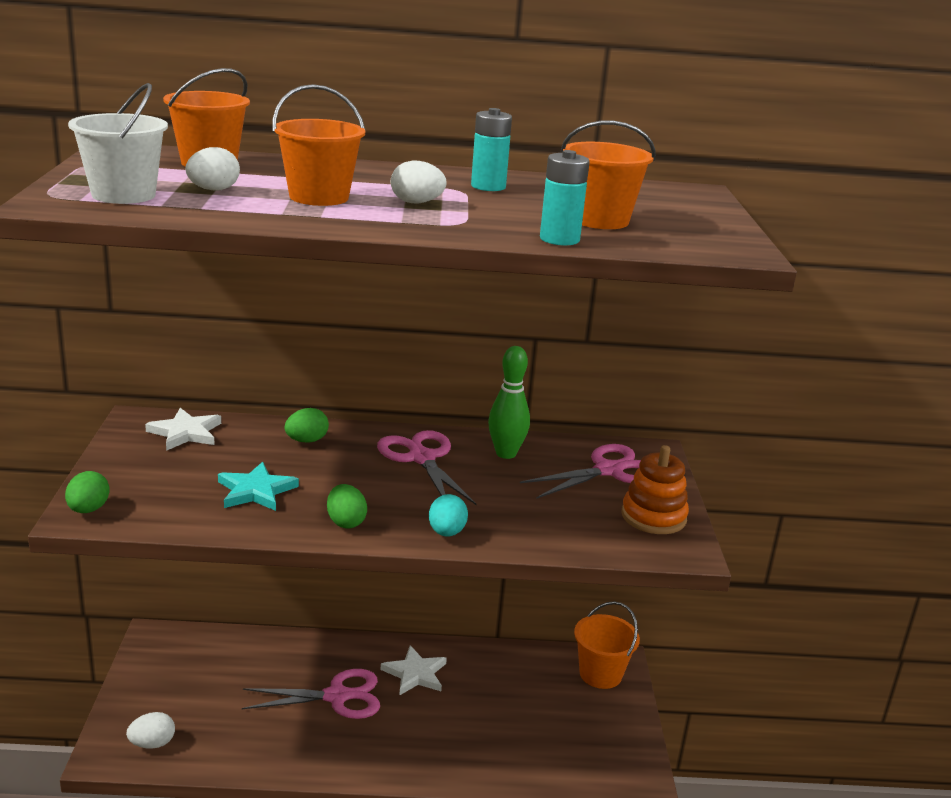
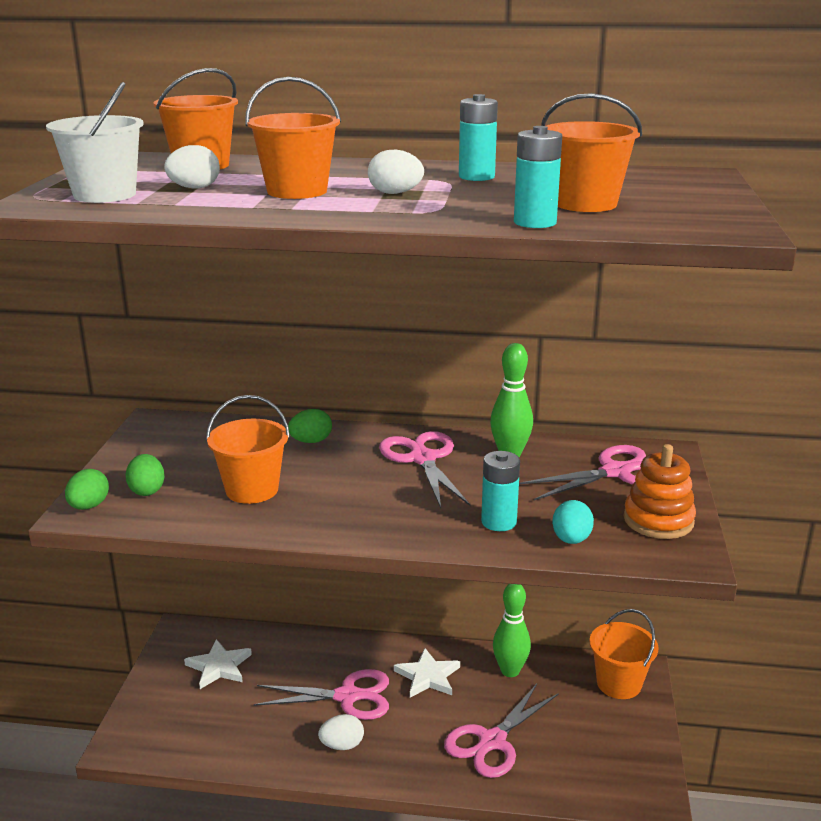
camera: 10 degrees right, 0 degrees up
(152, 744) = (165, 736): white egg -> white egg (342, 745)
(185, 433) = (196, 433): white star -> white star (219, 666)
(256, 491) = (252, 490): turquoise star -> orange bucket
(346, 522) = (335, 521): green egg -> green egg (147, 490)
(446, 532) = (435, 533): turquoise egg -> turquoise egg (571, 540)
(485, 734) = (492, 741): none -> pink scissors
(495, 665) = (510, 671): none -> green bowling pin
(505, 520) = (499, 522): none -> turquoise battery

